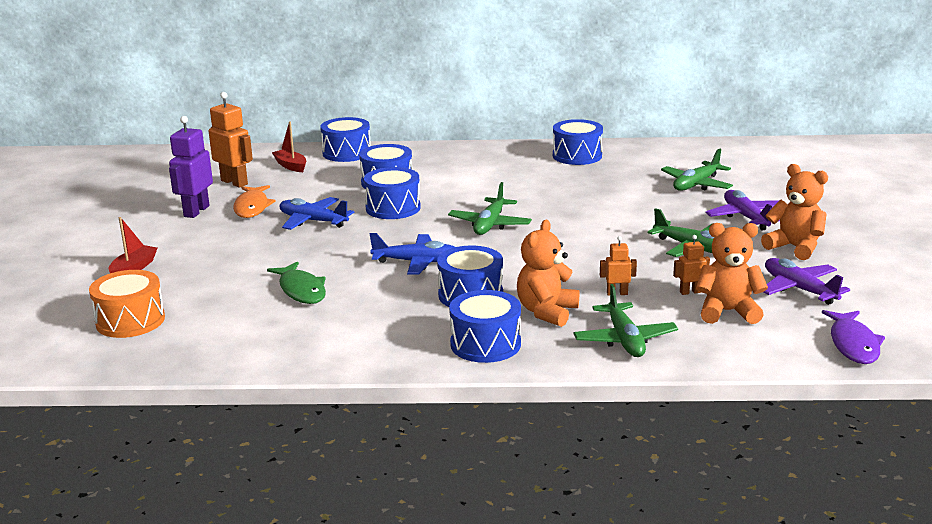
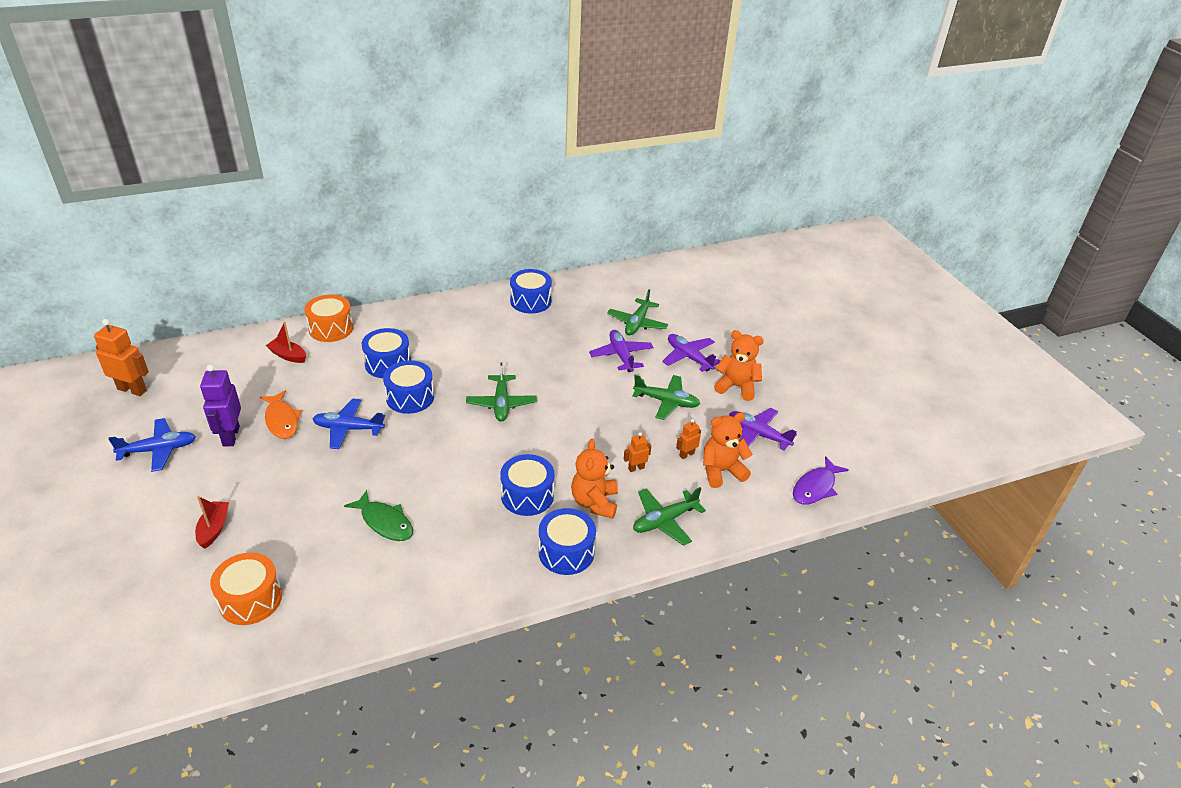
camera: 25 degrees left, 15 degrees up
(234, 182) = (246, 388): orange robot -> orange robot (132, 389)
(346, 153) = (331, 328): blue drum -> orange drum
(417, 262) = (465, 464): blue plane -> blue plane (159, 450)
(624, 340) = (664, 521): green plane -> green plane turned 90 degrees clockwise
(658, 206) = (621, 356): none -> purple plane
(853, 344) = (815, 487): purple fish -> purple fish turned 60 degrees clockwise

